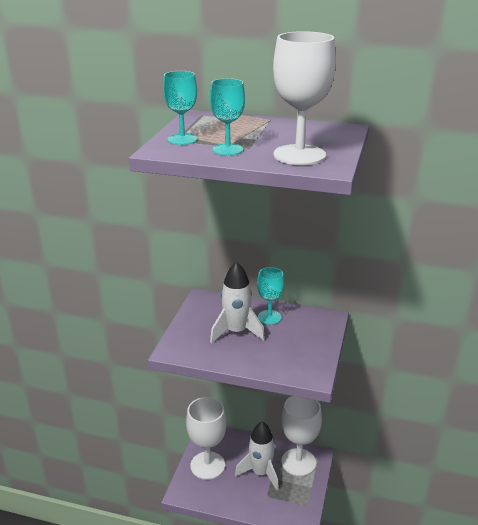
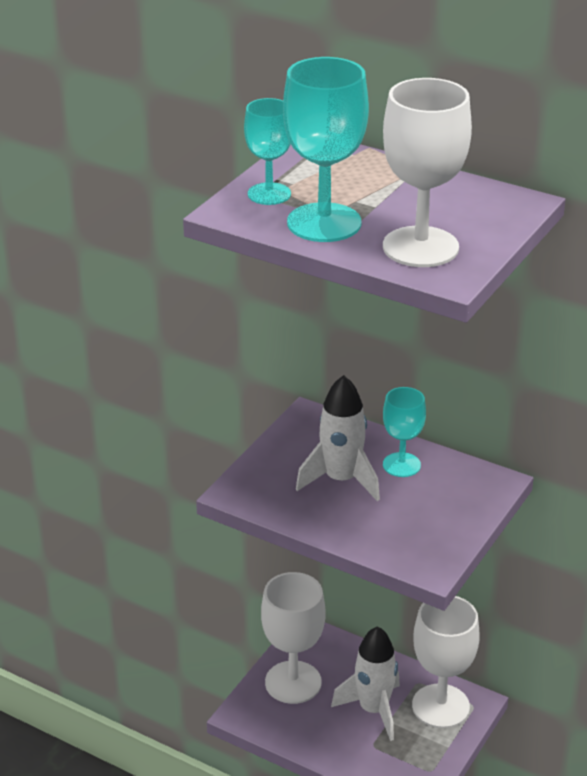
camera: 15 degrees right, 5 degrees up
(227, 149) = (324, 223): turquoise goblet -> turquoise goblet, size x1.66

